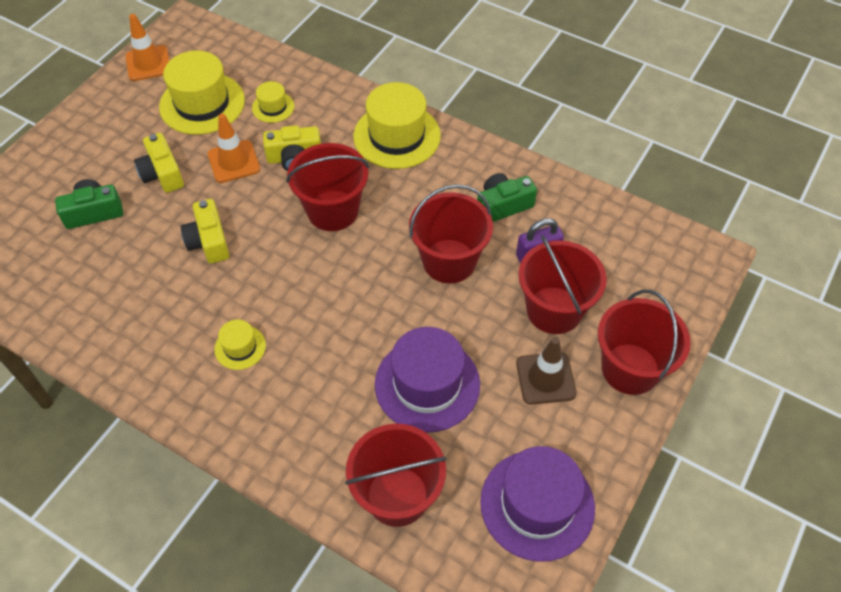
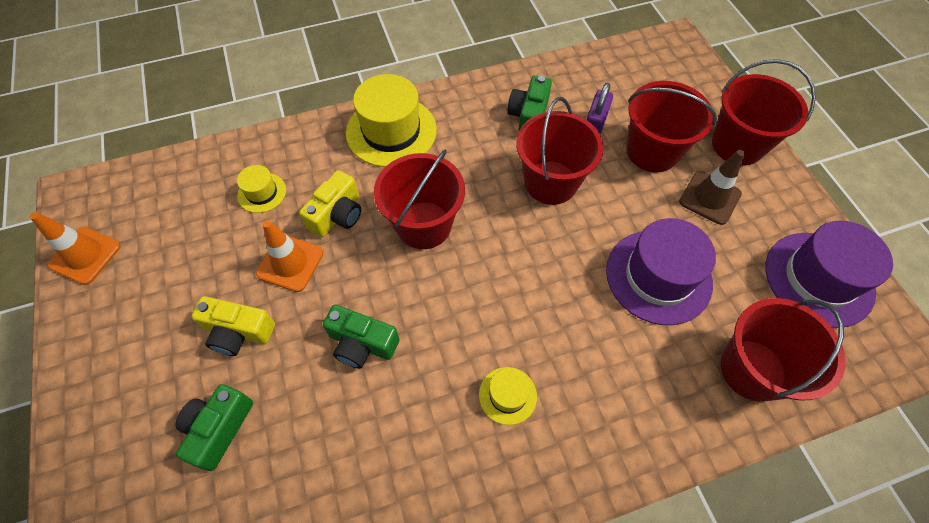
camera: 50 degrees left, 5 degrees up
(202, 103) = (191, 243): yellow hat -> none
(209, 241) = (362, 343): yellow camera -> green camera

